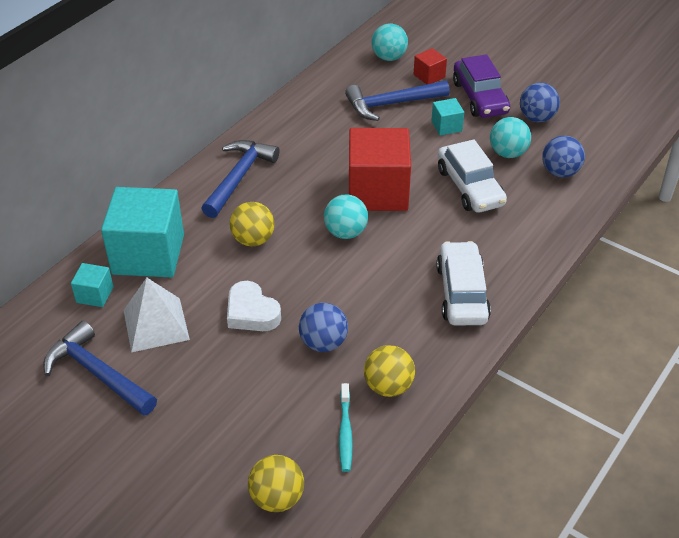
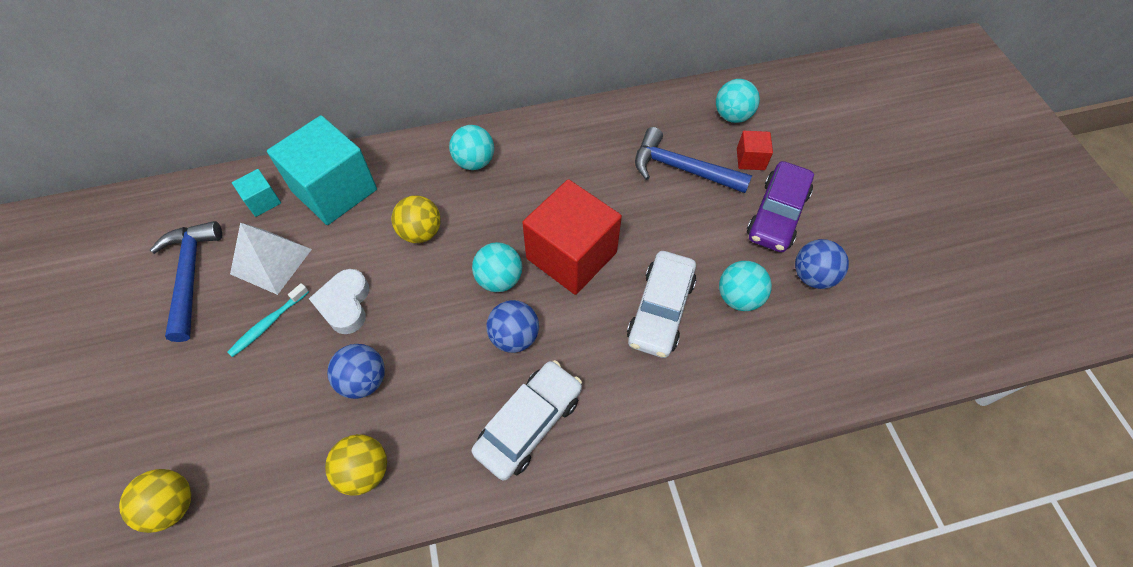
camera: 40 degrees right, 15 degrees up
(239, 177) = (474, 162): blue hammer -> turquoise ball
(345, 432) = (284, 487): turquoise toothbrush -> turquoise toothbrush (268, 324)
(446, 126) = (709, 226): turquoise cube -> none
(560, 172) = (770, 357): blue ball -> blue ball (514, 337)

